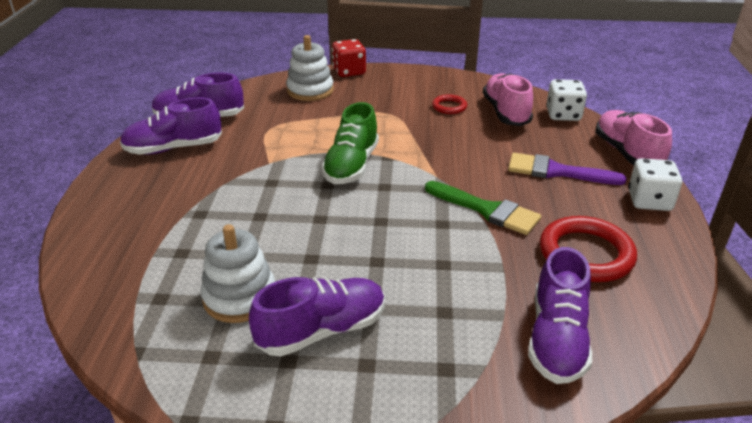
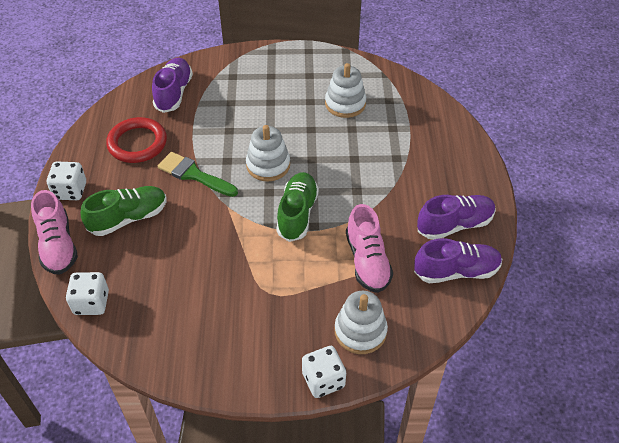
camera: 175 degrees right, 15 degrees up
(322, 330) = (295, 90): purple shoe -> none
(349, 72) = (323, 380): red dice -> white dice
(383, 215) = (268, 165): none -> white stacking toy
(449, 107) = (207, 309): red ring -> none
(506, 112) = (149, 303): pink shoe -> pink shoe (367, 261)
(556, 171) = (128, 218): purple brush -> green shoe

